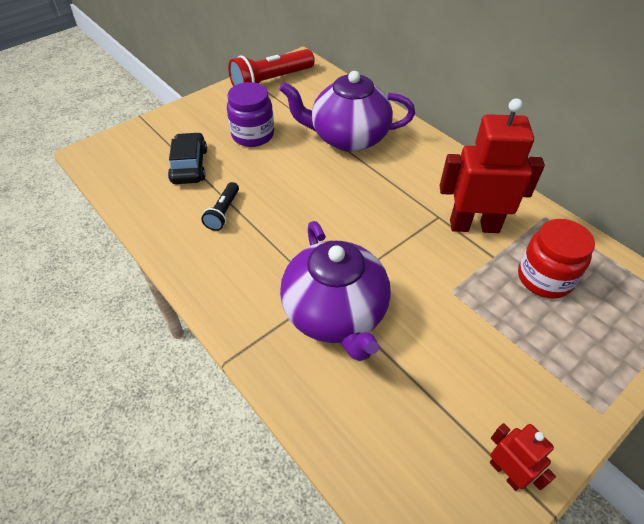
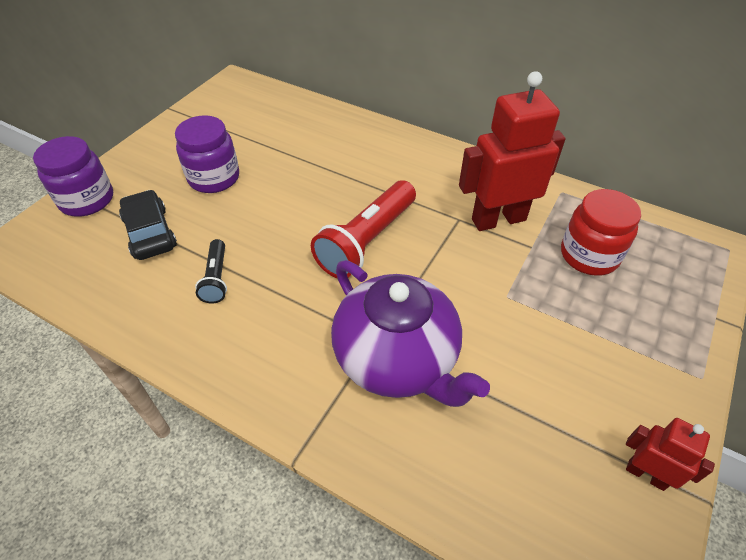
camera: 20 degrees left, 0 degrees up
(155, 130) = (87, 200): none -> purple jar
(271, 81) = (210, 111): red flashlight -> red flashlight (366, 241)
(348, 138) = (326, 156): purple teapot -> none

